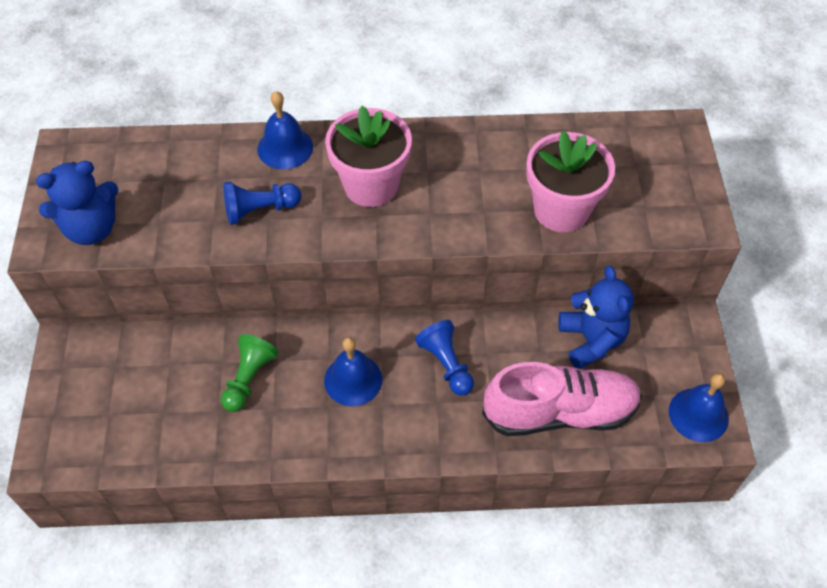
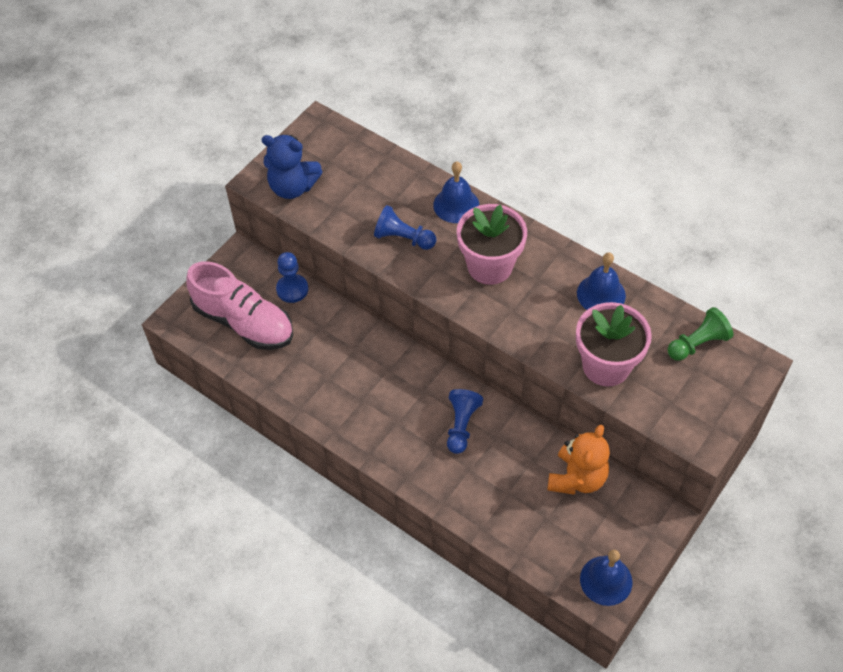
camera: 40 degrees right, 0 degrees up
(156, 344) = (292, 289): none -> blue pawn
(249, 379) = (329, 349): green pawn -> green pawn (697, 343)
(353, 380) = (392, 394): blue bell -> blue bell (601, 294)
(560, 412) = (509, 509): pink shoe -> pink shoe (244, 322)
(591, 340) = (577, 478): blue teddy bear -> orange teddy bear

